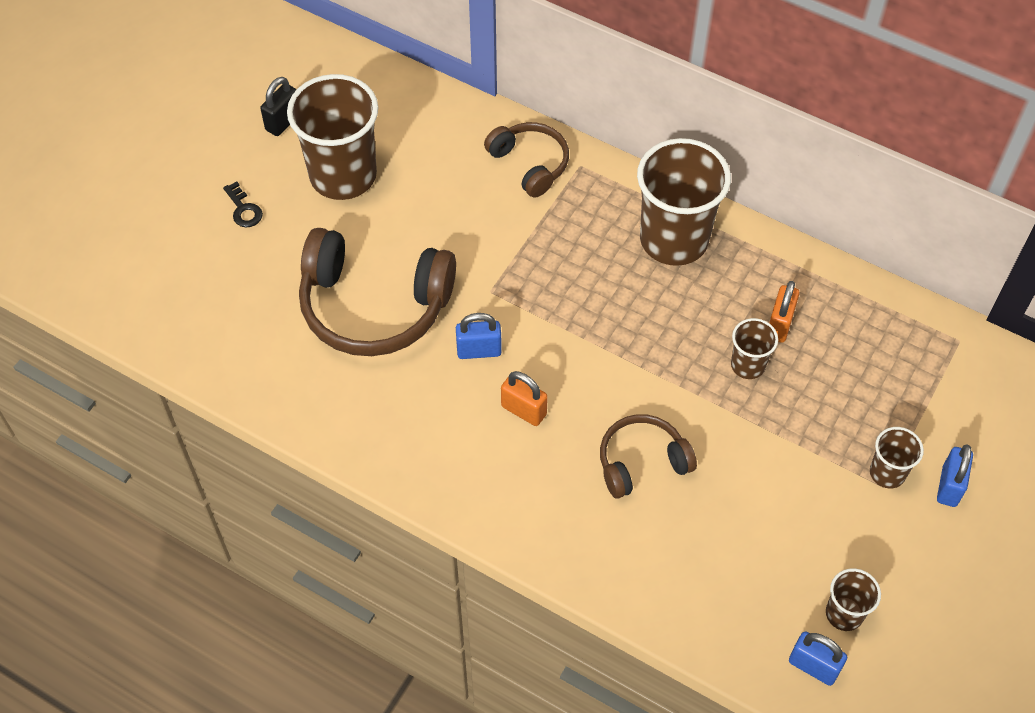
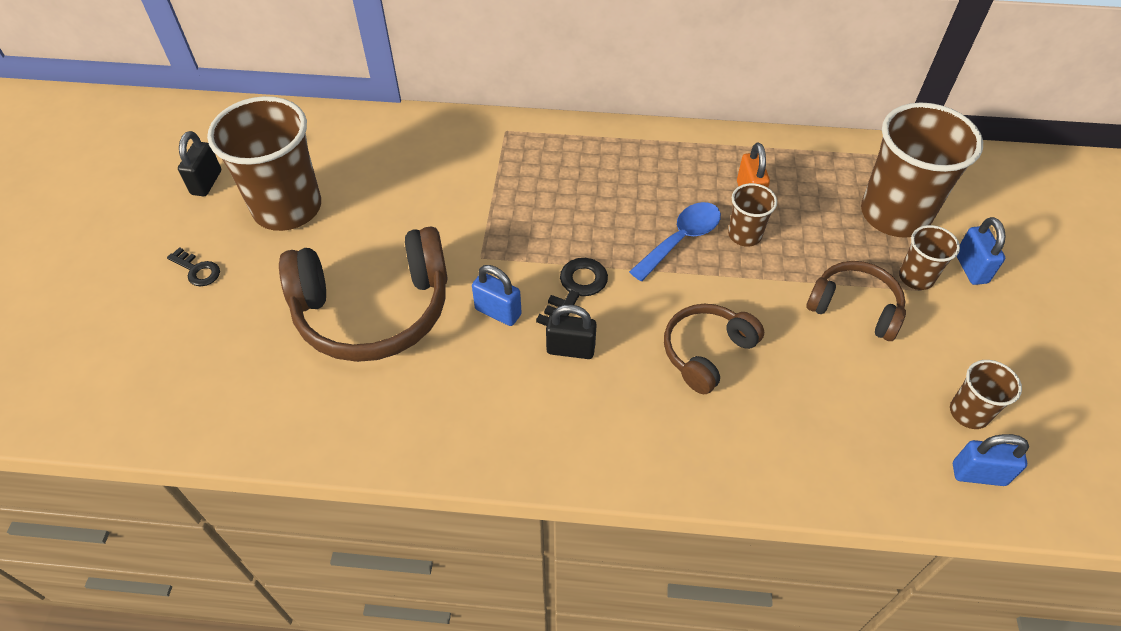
camera: 25 degrees left, 5 degrees down
(479, 350) = (498, 312): blue padlock -> blue padlock turned 60 degrees clockwise
(523, 410) = (570, 349): orange padlock -> black padlock
(530, 164) = (460, 143): brown headphones -> brown headphones (854, 307)
(558, 357) = (575, 290): none -> black key
(674, 239) = (619, 159): brown cup -> brown cup (894, 214)
(684, 346) = (681, 239): none -> blue spoon

